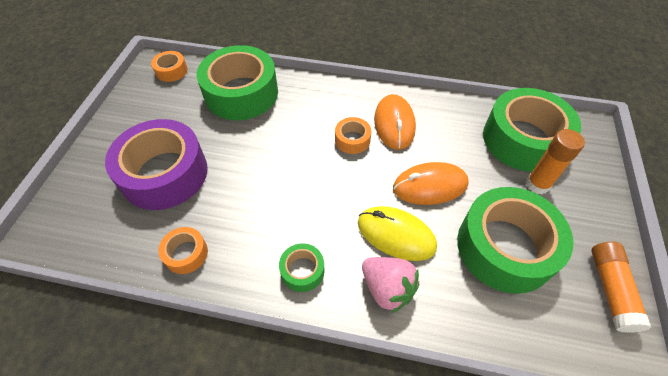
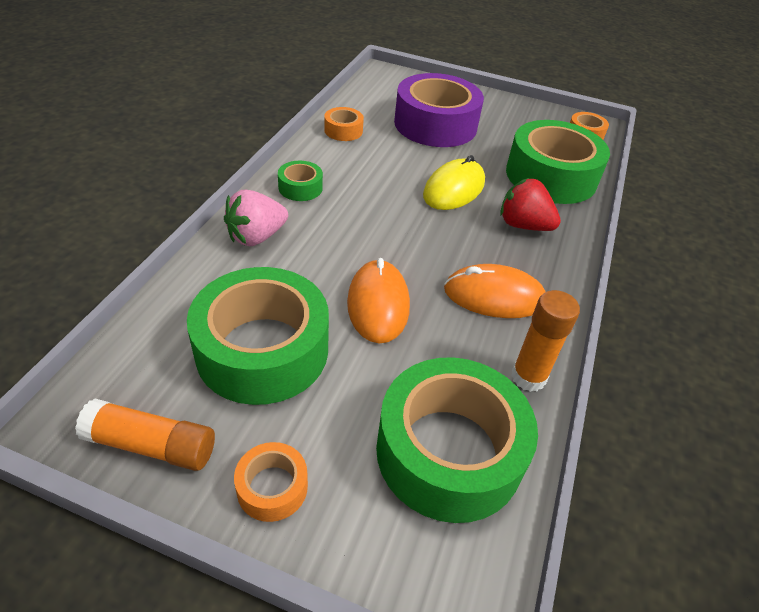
camera: 95 degrees right, 10 degrees down
(311, 109) = (523, 225): none -> red strawberry
(352, 140) = (467, 251): orange tape -> orange tape (272, 487)
(396, 235) = (316, 257): yellow mouse -> yellow mouse (454, 189)
(537, 184) = (351, 431): orange glue stick -> orange glue stick (528, 377)

